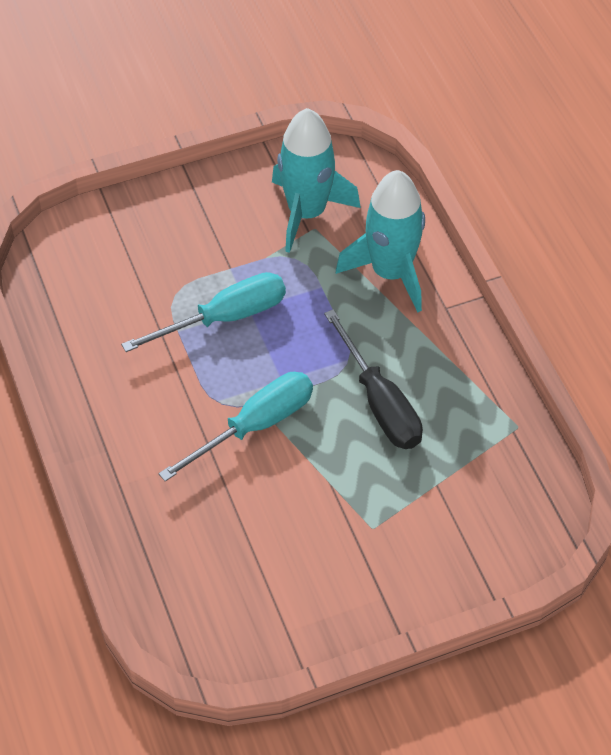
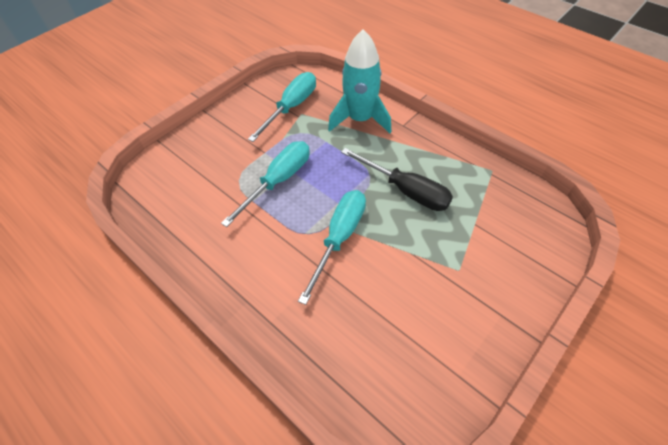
camera: 25 degrees left, 0 degrees up
(306, 212) = (291, 107): turquoise rocket -> turquoise screwdriver

